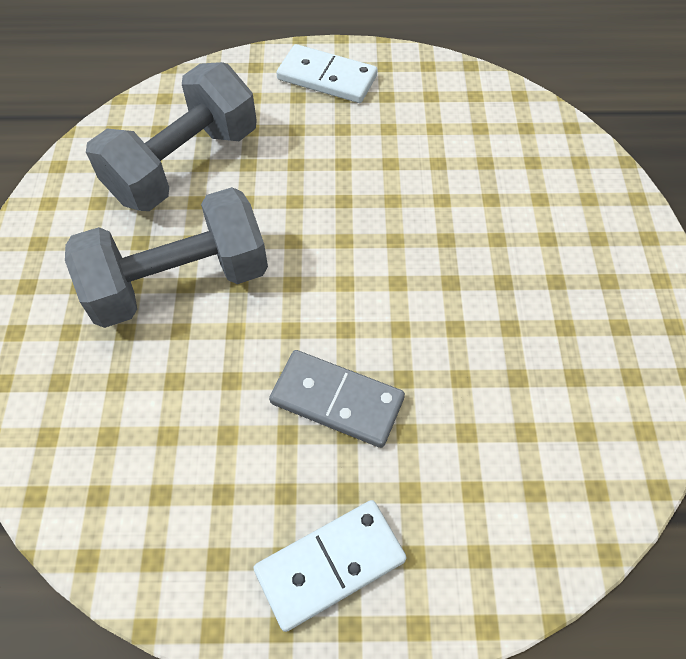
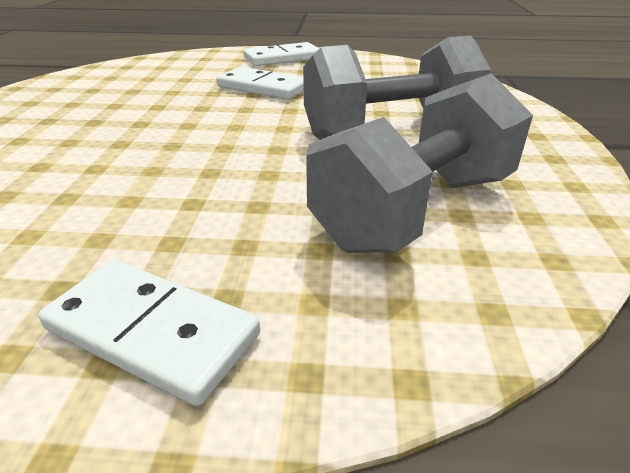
camera: 175 degrees left, 25 degrees down
(337, 401) = (263, 87): grey domino -> white domino

